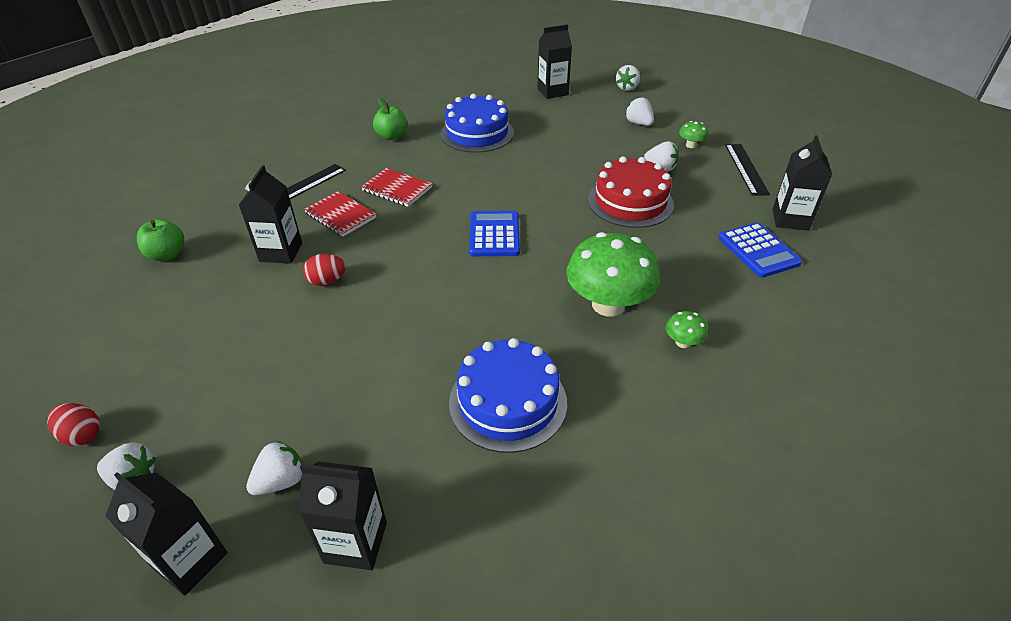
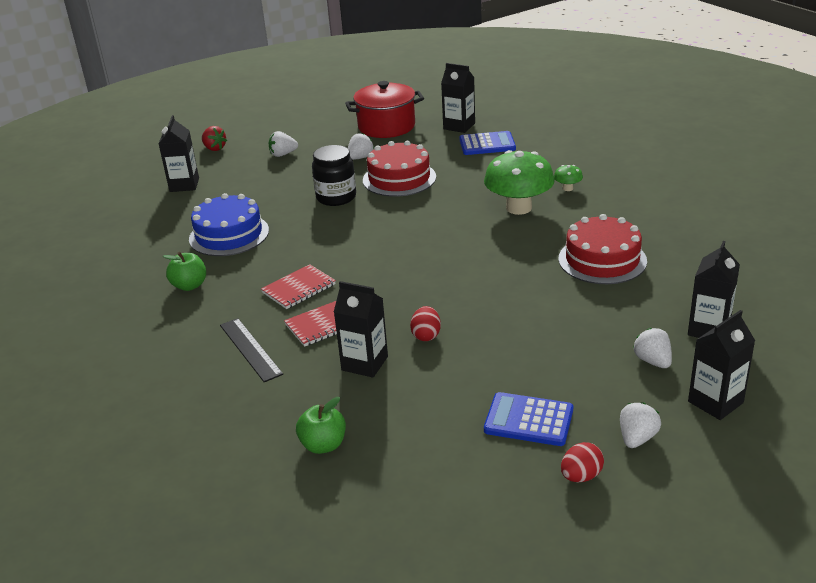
camera: 70 degrees left, 10 degrees down
(494, 234) = (406, 244): blue calculator -> blue calculator (528, 420)
(508, 402) = (602, 260): blue cake -> red cake
(569, 172) = (336, 197): none -> black jar
(627, 88) = (214, 148): white strawberry -> red strawberry
(691, 145) = (337, 140): green mushroom -> none
(746, 169) = (386, 126): black ruler -> red pot

